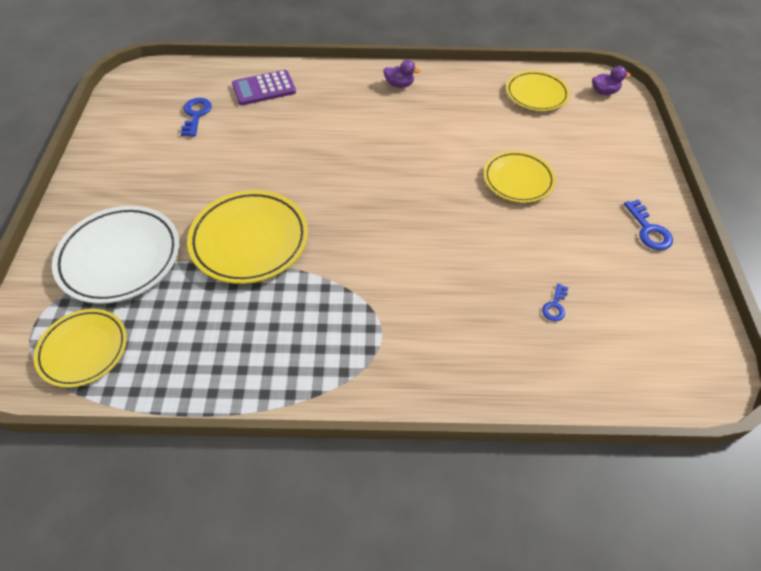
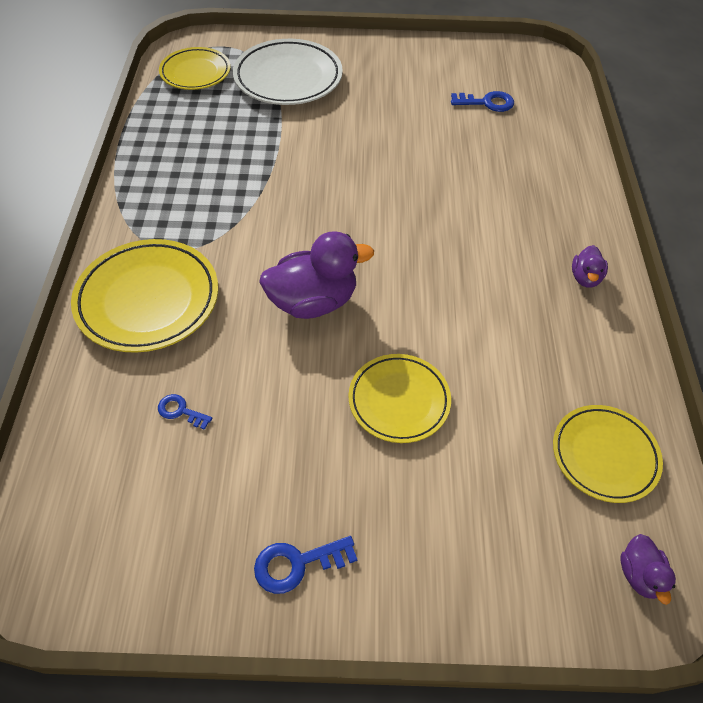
camera: 90 degrees right, 0 degrees up
(249, 240) = (303, 153): yellow plate -> yellow plate (148, 300)
(264, 88) = (545, 150): purple calculator -> none
(435, 228) = (313, 302): none -> purple duck

